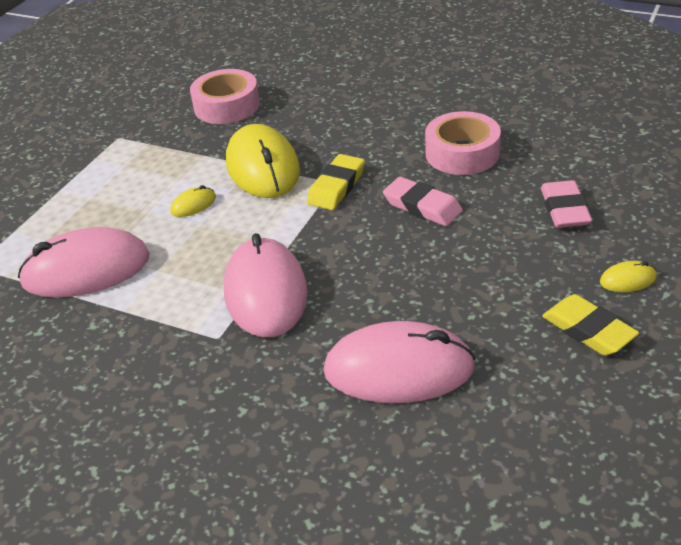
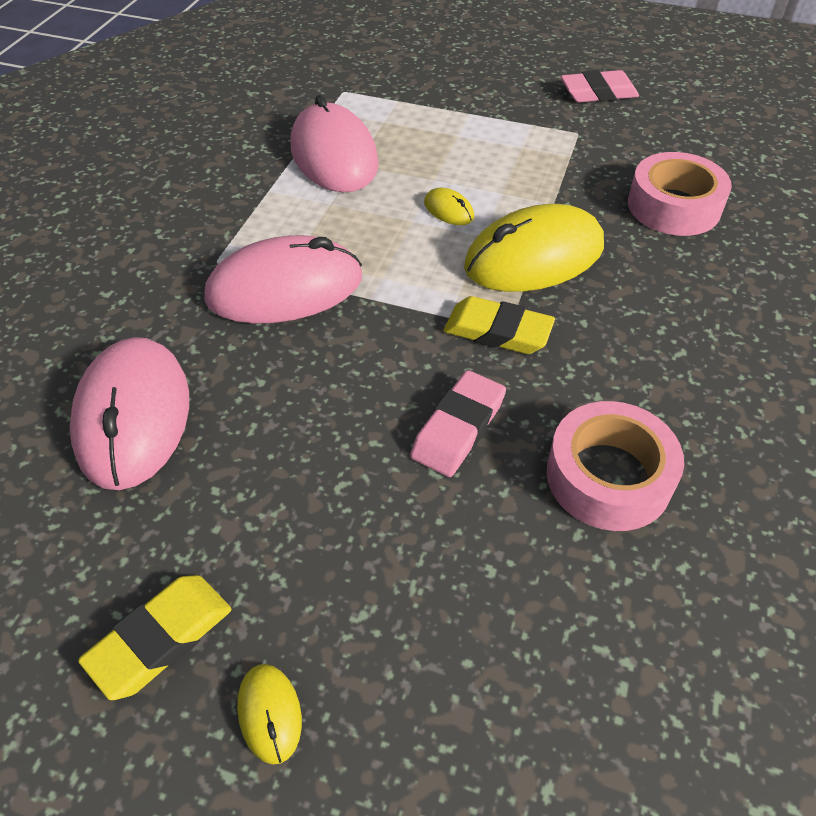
camera: 80 degrees right, 10 degrees up
(564, 209) = (462, 626): pink eraser -> pink eraser (598, 93)

